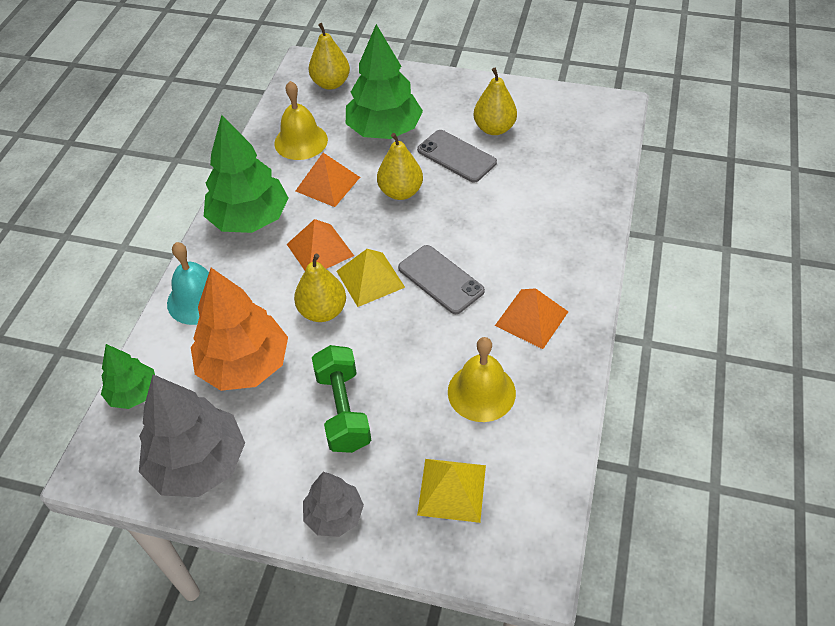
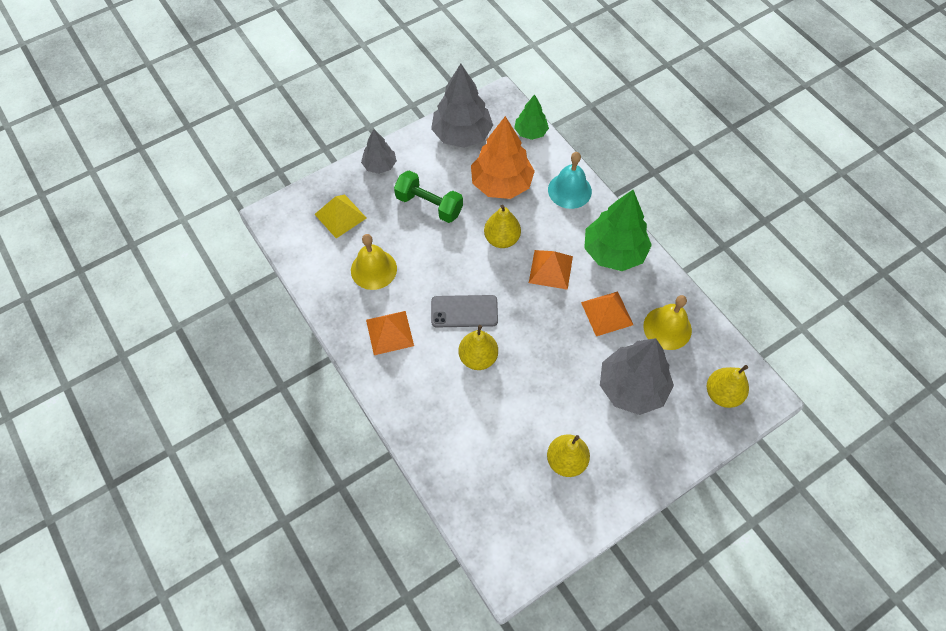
camera: 130 degrees right, 10 degrees up
(370, 279) = (501, 277): yellow pyramid -> none
(384, 130) = (632, 387): green tree -> grey tree
(400, 192) = (558, 348): yellow pear -> yellow pear (478, 357)
(456, 156) = (560, 410): grey phone -> none

